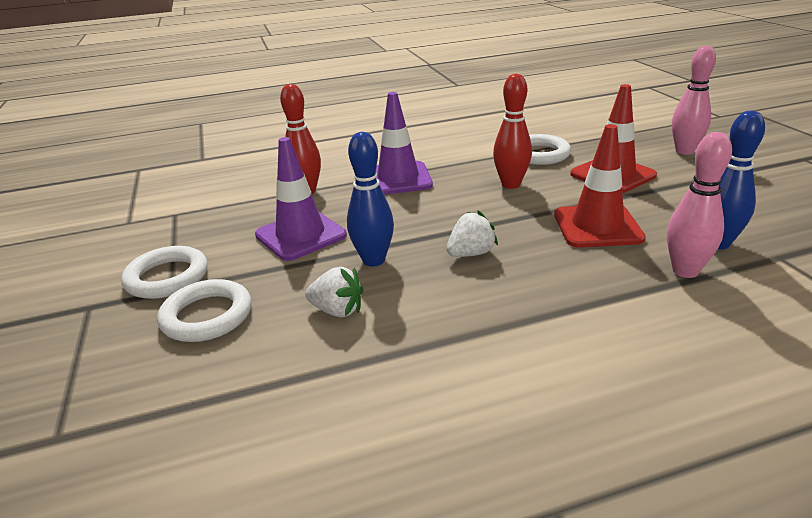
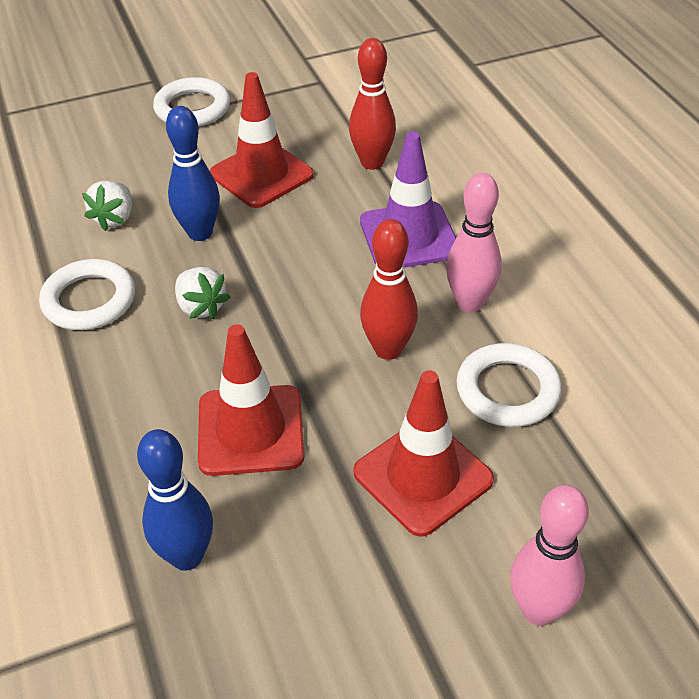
camera: 85 degrees right, 15 degrees up
(207, 316) = (125, 144): white ring -> white ring (89, 300)
(300, 235) = (261, 174): purple traffic cone -> red traffic cone
(685, 271) = (126, 500): pink bowling pin -> pink bowling pin (470, 303)

